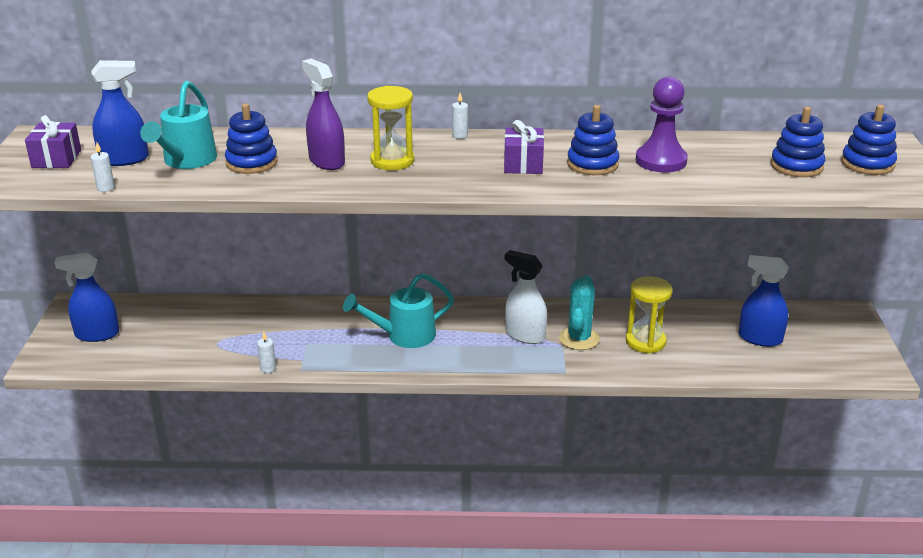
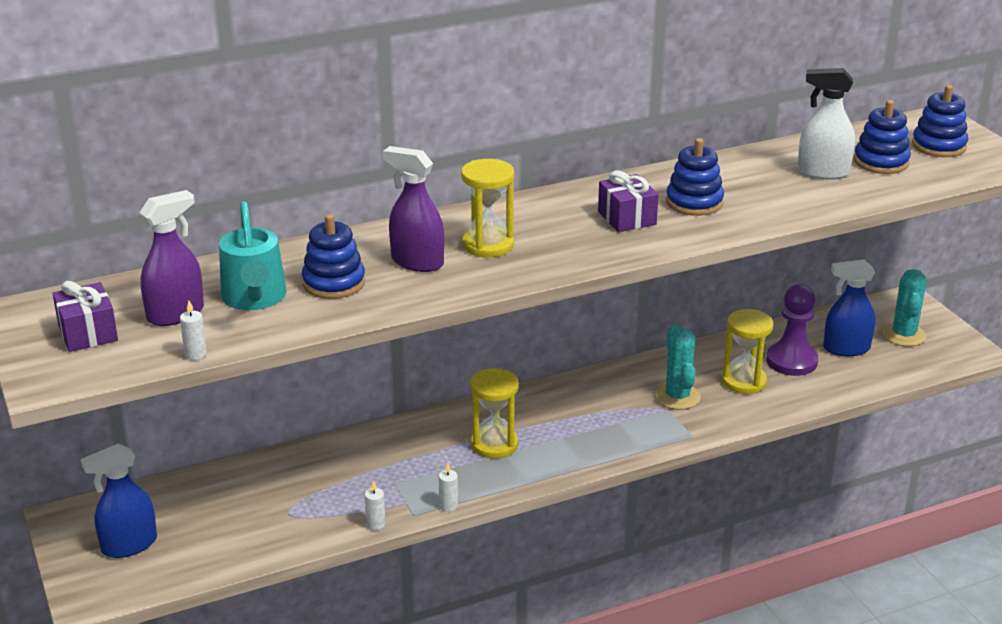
camera: 25 degrees left, 0 degrees up
(124, 159) = (176, 314): blue spray bottle -> purple spray bottle
(403, 336) = (494, 444): turquoise watering can -> yellow hourglass
(460, 135) = (528, 199): white candle -> white candle (448, 506)
(525, 335) = (620, 408): white spray bottle -> white spray bottle (823, 172)
(661, 161) = (755, 184): purple pawn -> purple pawn (791, 361)
(824, 340) = (904, 335): none -> turquoise cactus

